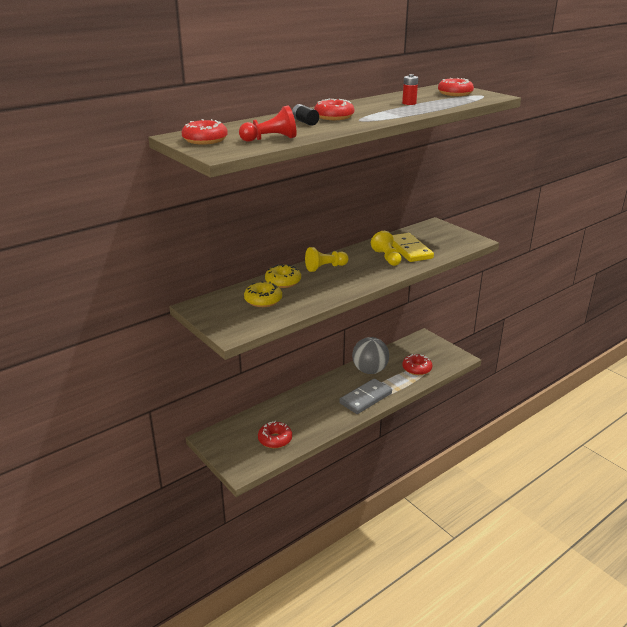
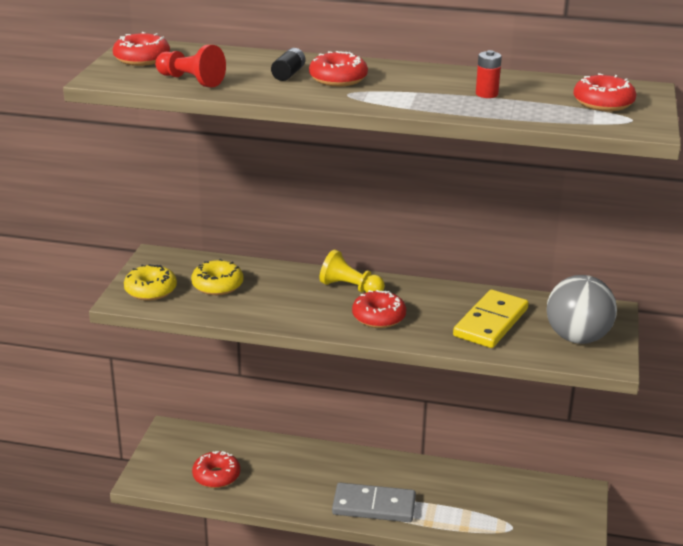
camera: 50 degrees right, 0 degrees up
(283, 282) = (276, 278): yellow donut -> yellow donut (151, 290)
(370, 370) = (437, 481): grey ball -> grey ball (577, 338)
(387, 258) = (441, 316): yellow pawn -> none
(417, 369) = (495, 520): red donut -> red donut (378, 317)

